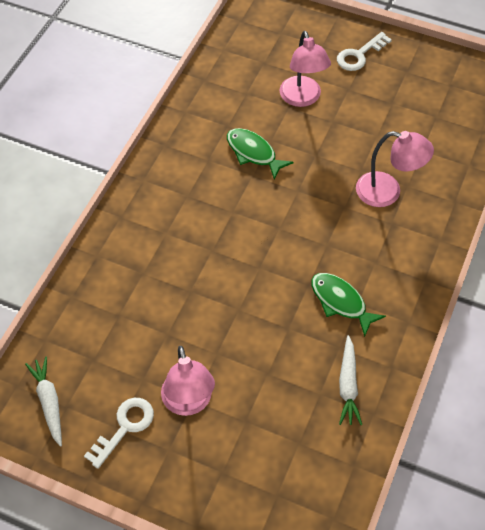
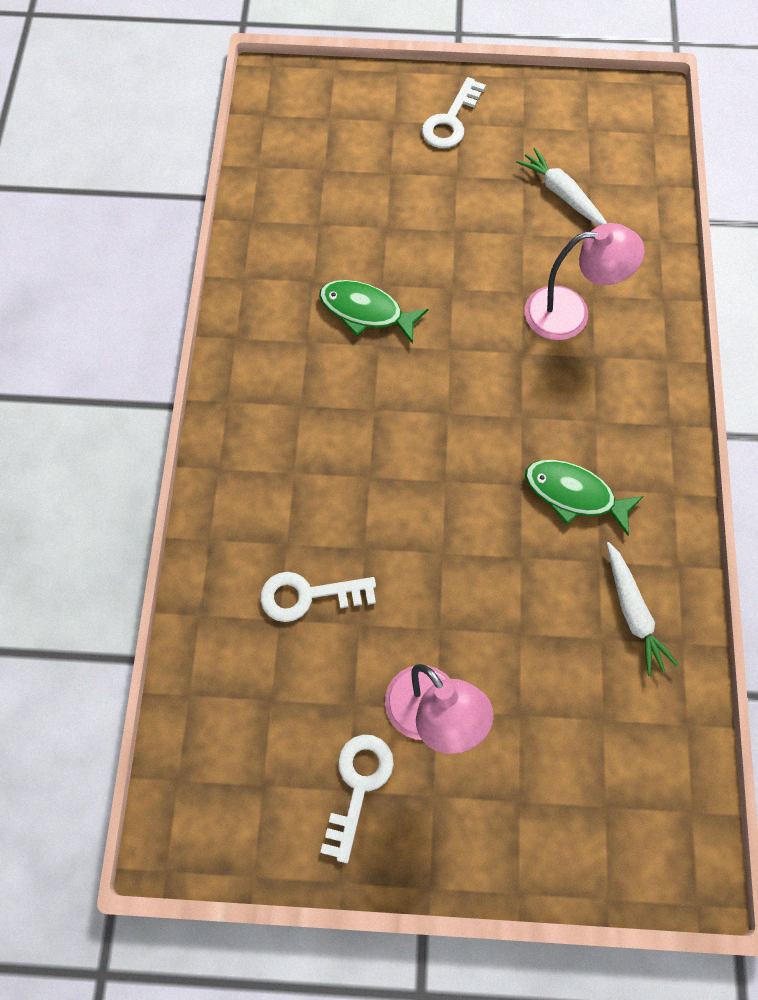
camera: 20 degrees left, 10 degrees up
(49, 402) = (235, 788): white carrot -> white carrot (562, 194)
(143, 307) = (309, 595): none -> white key
(302, 98) = (400, 209): pink lamp -> none

